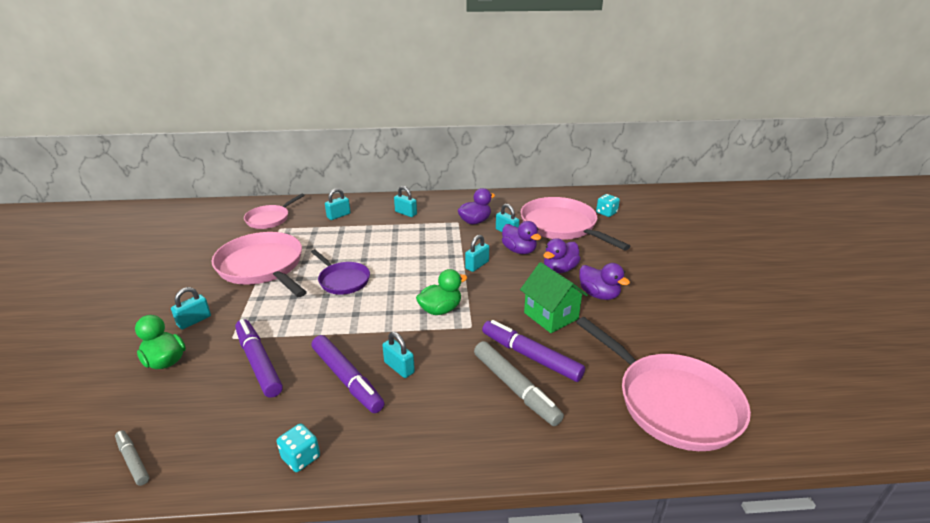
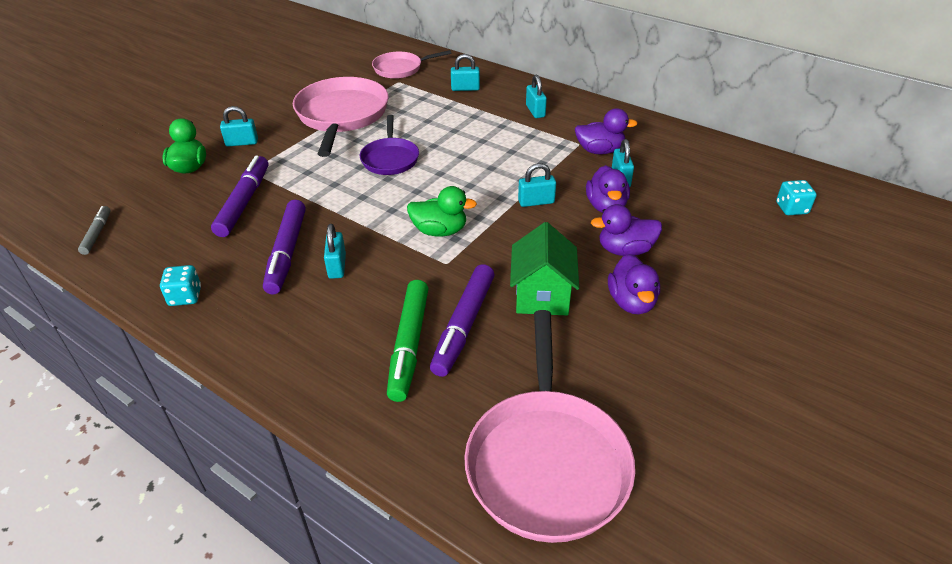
camera: 40 degrees right, 10 degrees up
(515, 387) = (409, 344): grey marker -> green marker
(531, 357) = (464, 325): purple marker -> purple marker turned 150 degrees counterclockwise
(561, 226) = (701, 200): pink pan -> none

